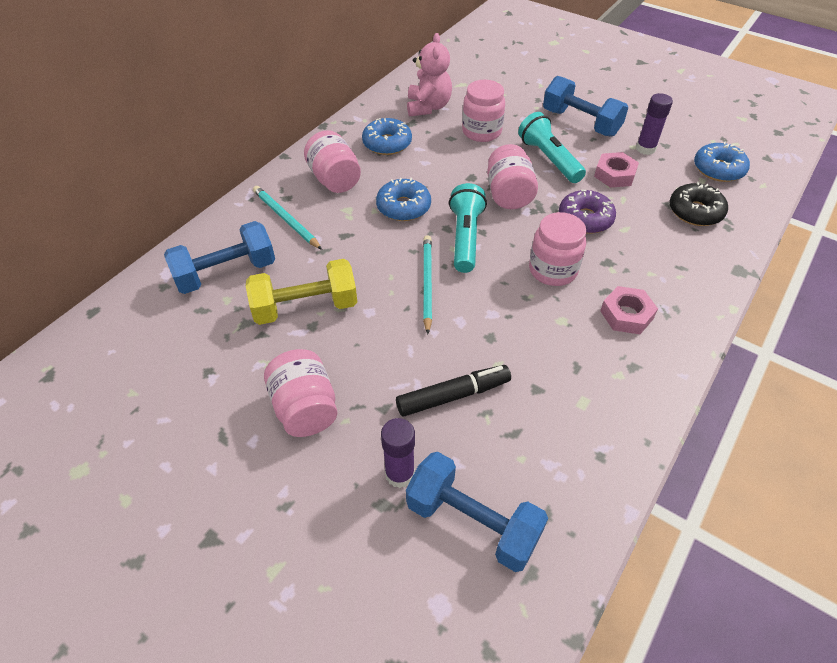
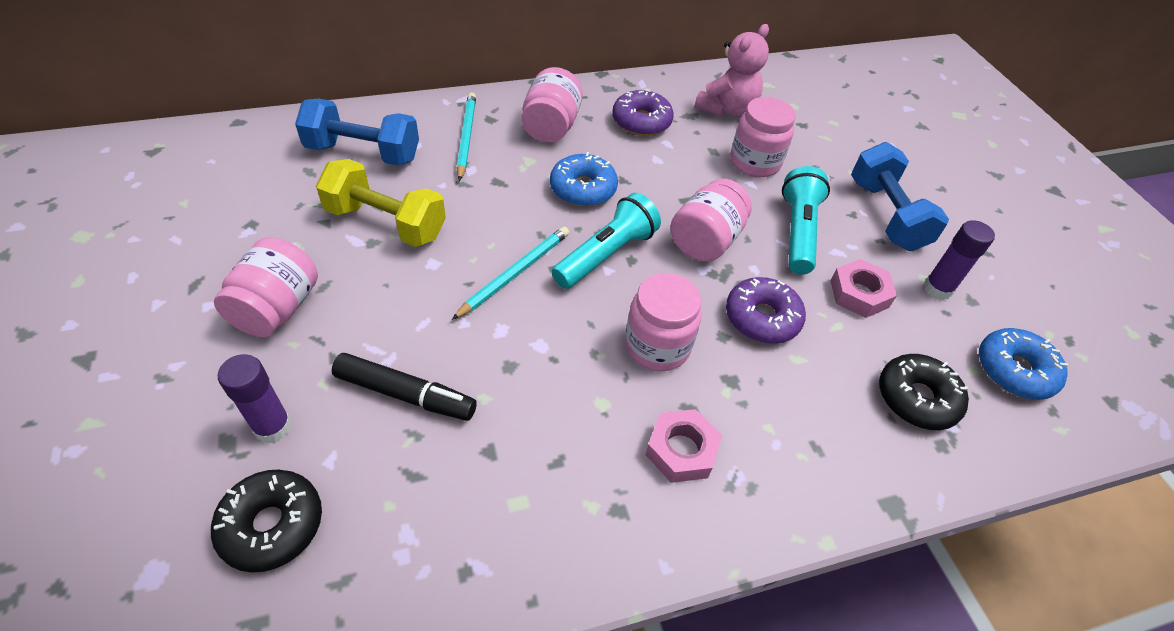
camera: 35 degrees right, 0 degrees up
(387, 143) = (641, 121): blue donut -> purple donut
(472, 522) = (272, 525): blue dumbbell -> black donut

